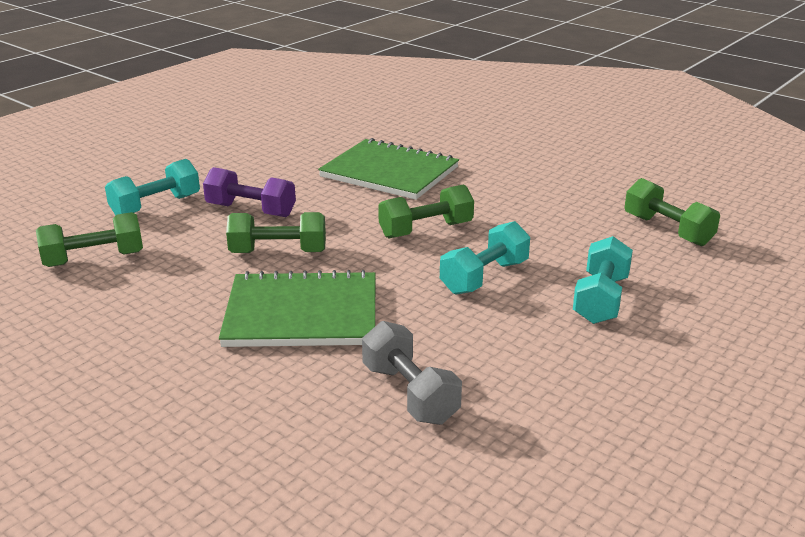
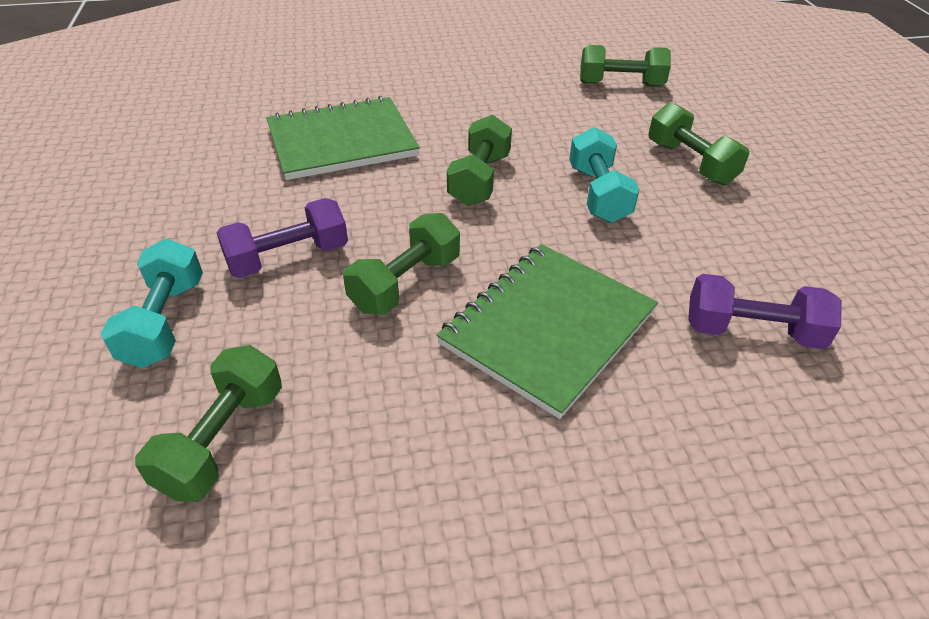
camera: 50 degrees left, 15 degrees up
(410, 394) = (752, 332): grey dumbbell -> purple dumbbell
(600, 299) = (690, 163): turquoise dumbbell -> green dumbbell

